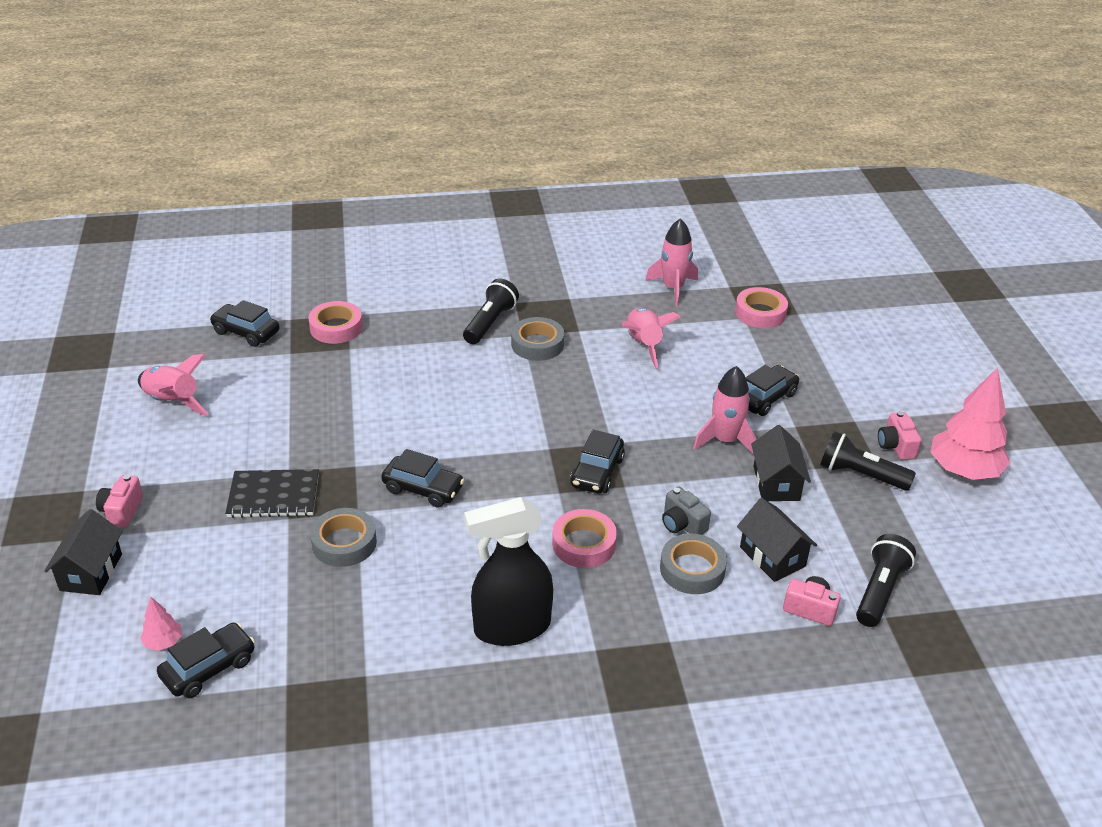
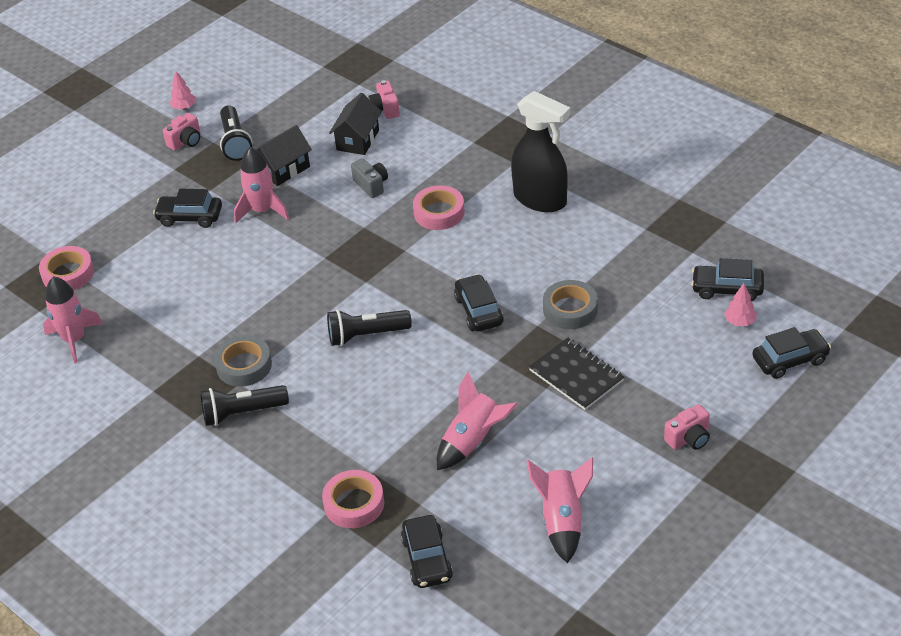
camera: 125 degrees left, 5 degrees up
(91, 572) = (747, 402): black house -> none
(597, 472) = (364, 246): black car -> black car (790, 360)
(643, 345) = (182, 309): pink rocket -> pink rocket (473, 441)
(682, 524) = (371, 185): grey camera -> grey camera turned 45 degrees counterclockwise
(692, 569) = (407, 162): grey tape -> none
(880, 591) = (339, 93): black flashlight -> black flashlight (366, 335)
(963, 471) = (184, 107): pink tree -> pink tree, size x0.45

